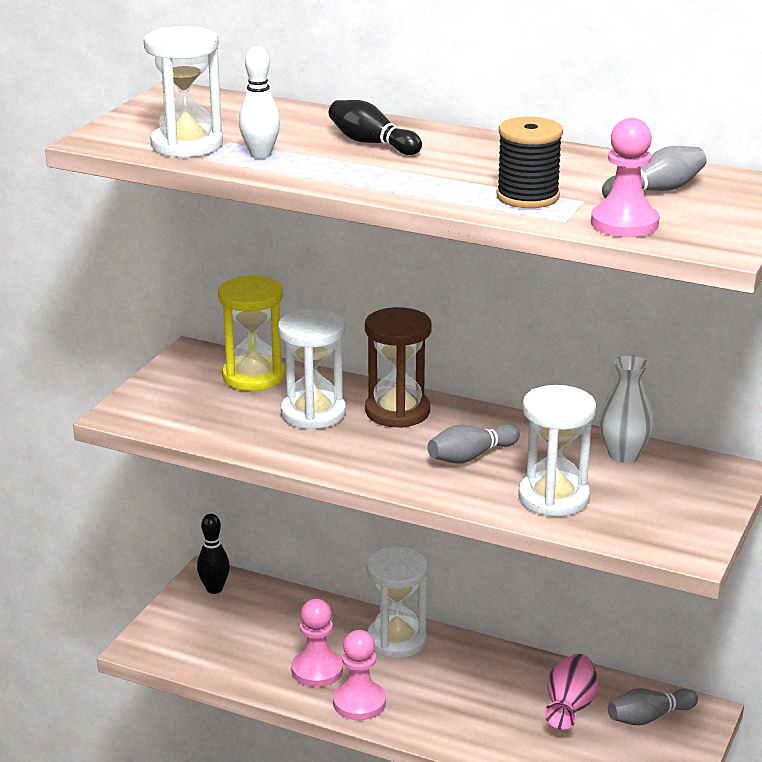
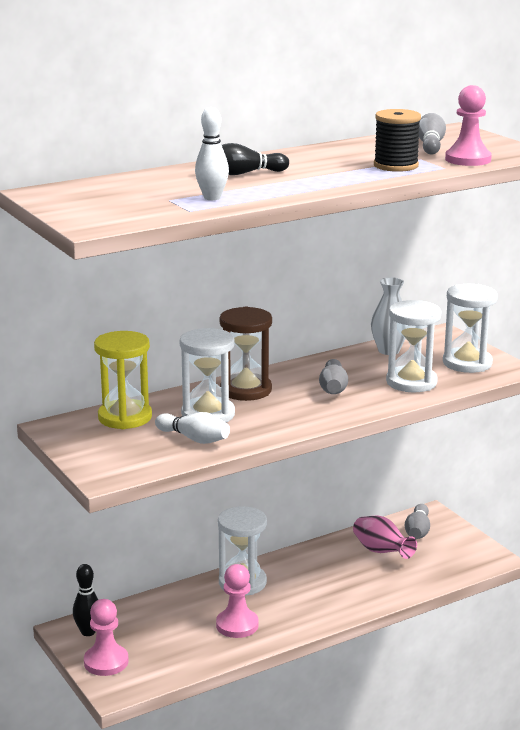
camera: 55 degrees left, 5 degrees down
(187, 145) = (154, 209): white hourglass -> white hourglass (467, 363)
(249, 427) = (194, 439): none -> white bowling pin
(359, 703) = (291, 622): pink pawn -> pink pawn (106, 662)

